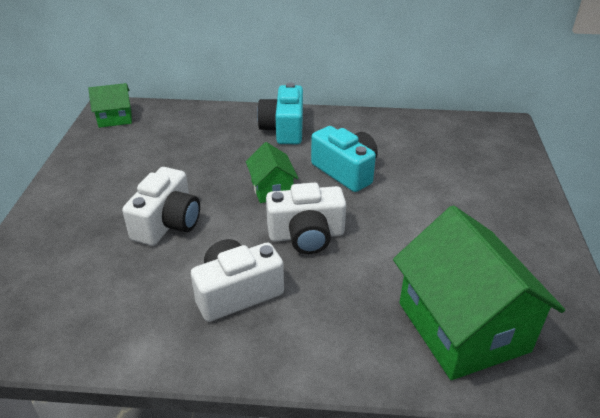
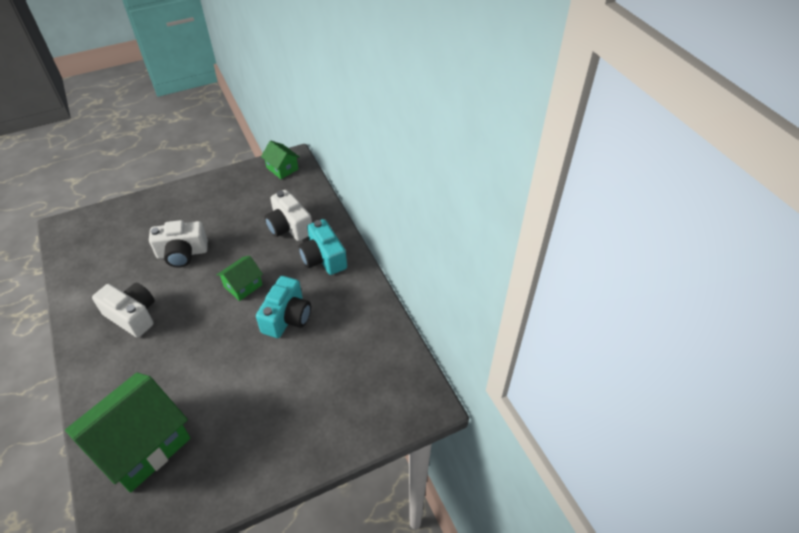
camera: 60 degrees right, 10 degrees up
(284, 129) = (323, 258): turquoise camera -> turquoise camera turned 90 degrees counterclockwise
(306, 235) = (200, 326): white camera -> white camera (289, 227)

